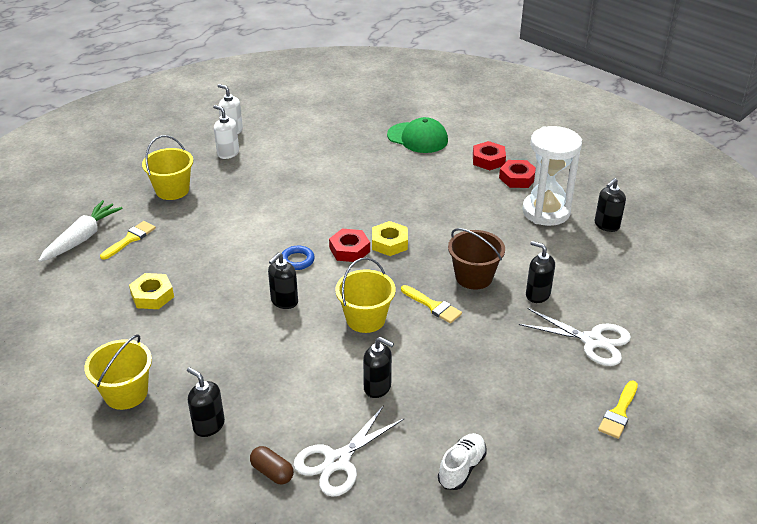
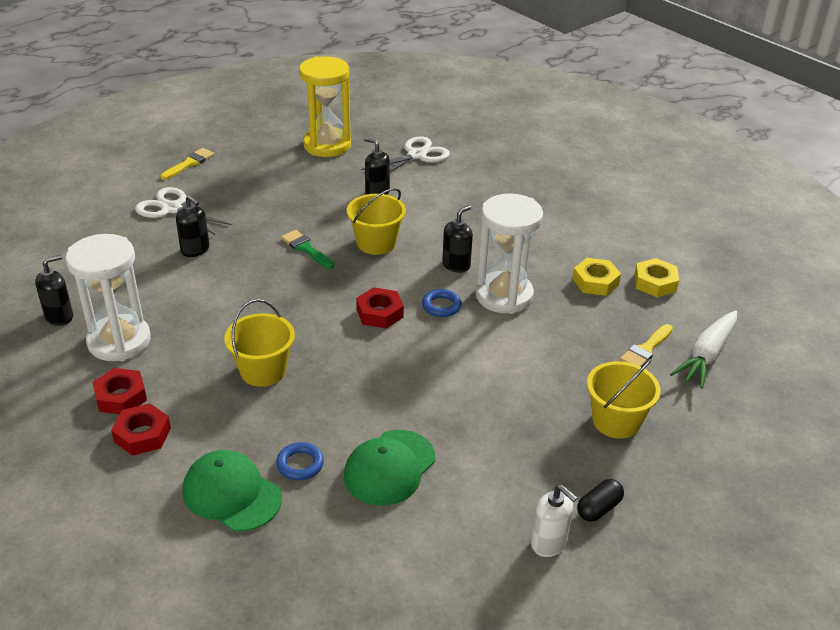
camera: 175 degrees left, 0 degrees up
(126, 393) = (591, 206): yellow bucket -> yellow bucket (263, 371)
(199, 147) = (598, 508): none -> black capsule
(209, 425) = (516, 181): black soap dispenser -> none
(228, 153) = (547, 488): white soap dispenser -> none
(241, 274) = (504, 296): none -> white hourglass
(272, 472) = (465, 154): brown capsule -> none
(326, 156) = (389, 467): none -> green cap
(382, 153) = (300, 464): none -> blue ring
(389, 243) = (331, 317): yellow nut -> yellow nut (655, 283)
(433, 306) = (306, 248): yellow brush -> green brush
(461, 468) = (327, 145): white shoe -> yellow hourglass
(474, 277) = (251, 272): brown bucket -> none

